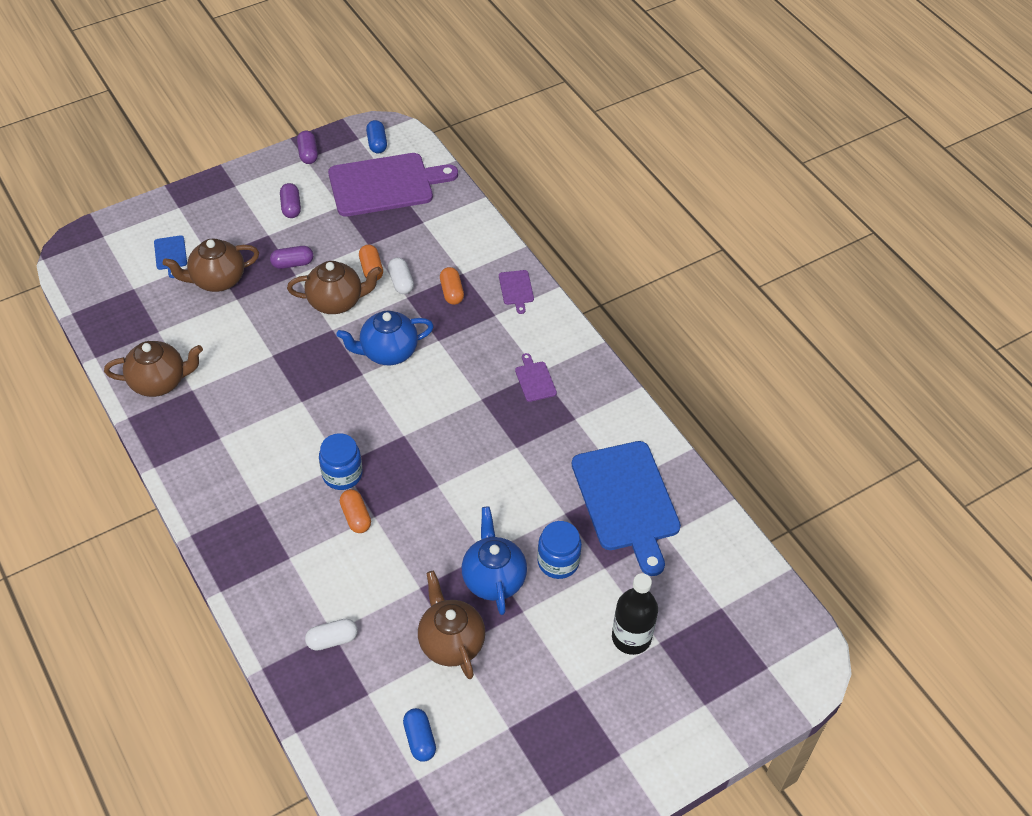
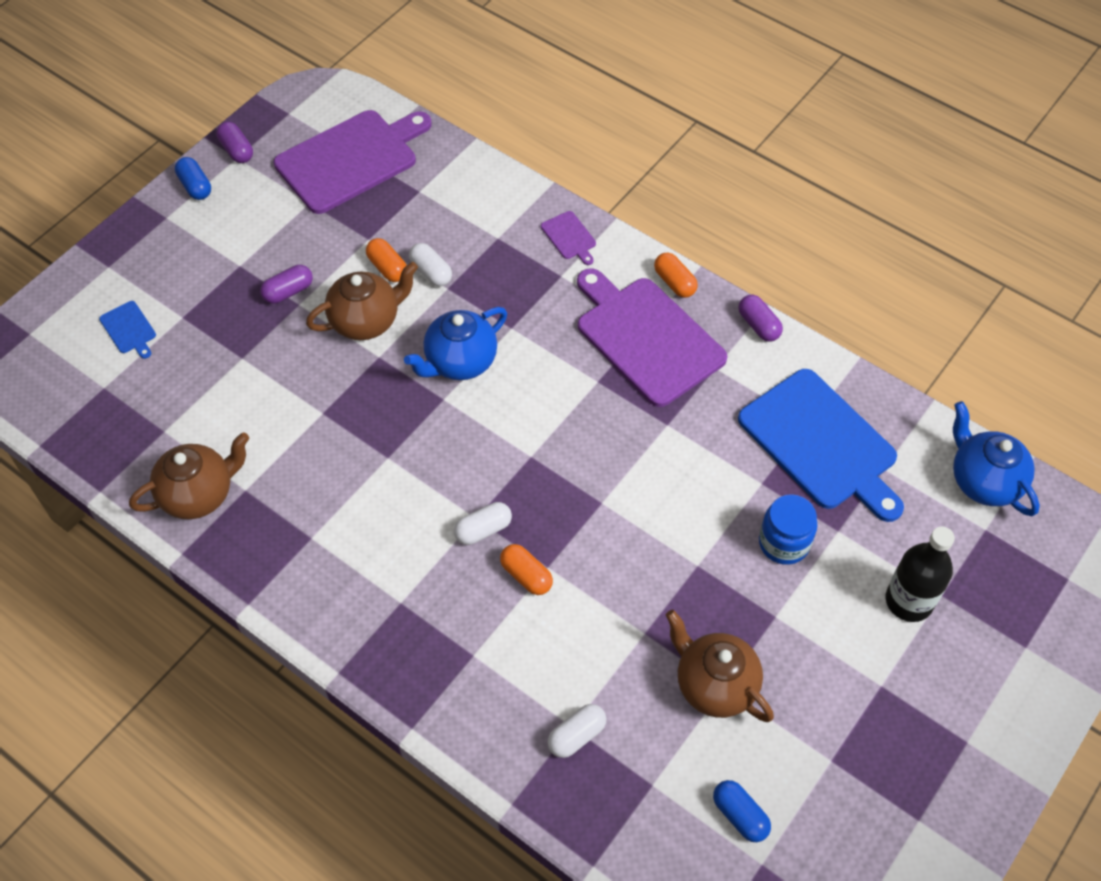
camera: 20 degrees left, 5 degrees up
(217, 280) = (205, 342): brown teapot -> none
(291, 207) = (250, 222): purple capsule -> purple capsule (758, 325)
(342, 474) = (483, 530): blue jar -> white capsule
(377, 143) = (314, 112): blue capsule -> blue capsule (195, 186)
(451, 292) = (497, 265): orange capsule -> orange capsule (674, 282)
(493, 578) = (722, 590): blue teapot -> blue teapot (983, 481)
(535, 380) = (646, 338): purple cutting board -> purple cutting board, size x2.43

